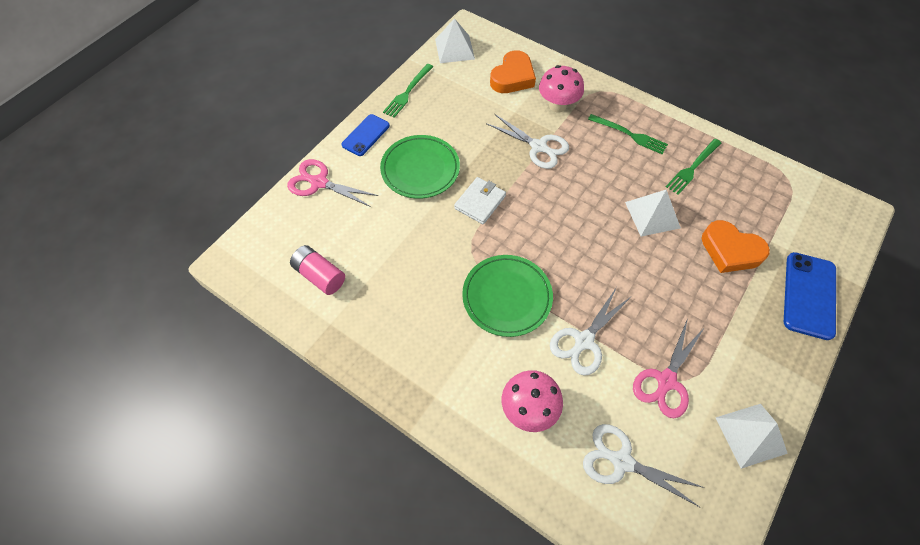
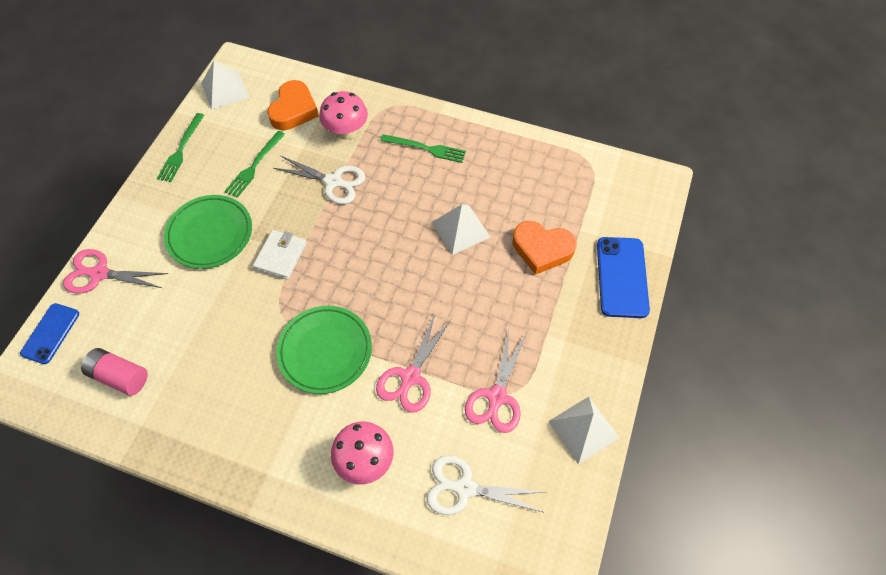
camera: 15 degrees left, 0 degrees up
(366, 135) = (142, 209): blue phone -> blue phone (50, 333)
(583, 341) = (410, 378): white scissors -> pink scissors
(692, 168) = (494, 170): green fork -> green fork (254, 166)

